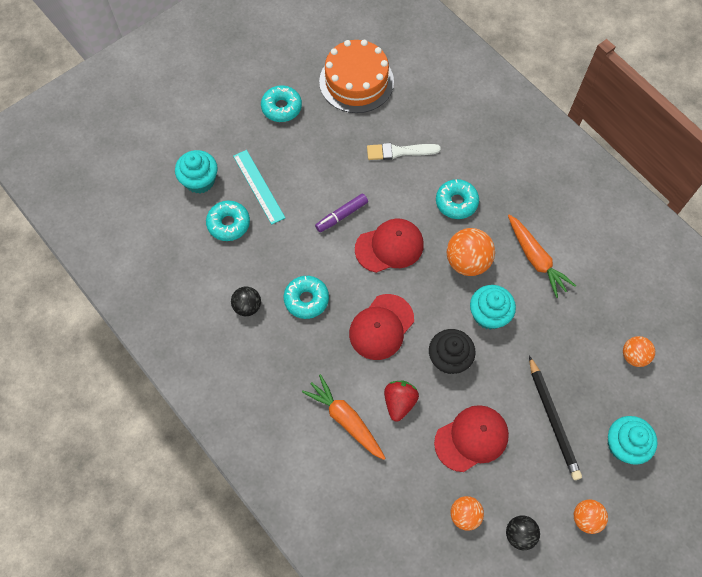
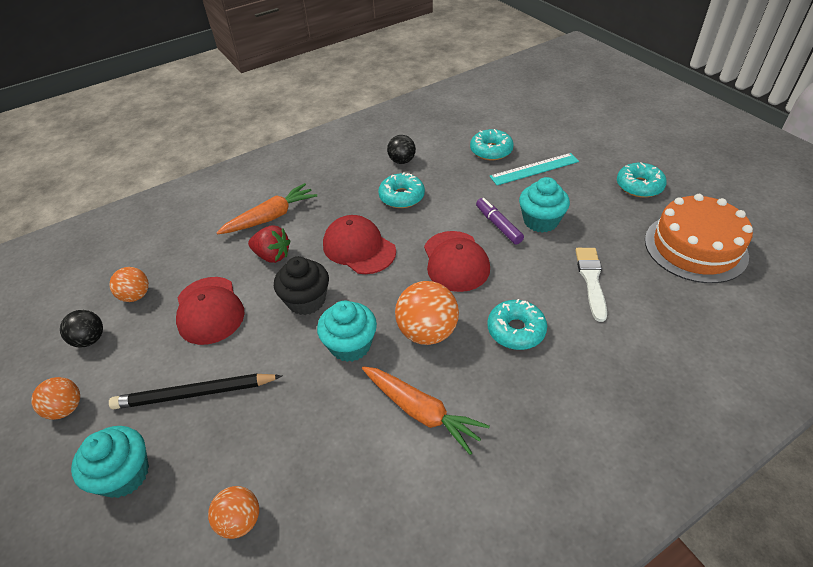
camera: 100 degrees right, 20 degrees down
(200, 180) = (539, 134): turquoise cupcake -> turquoise cupcake (540, 221)
(536, 259) = (421, 412): orange carrot -> orange carrot turned 120 degrees counterclockwise

